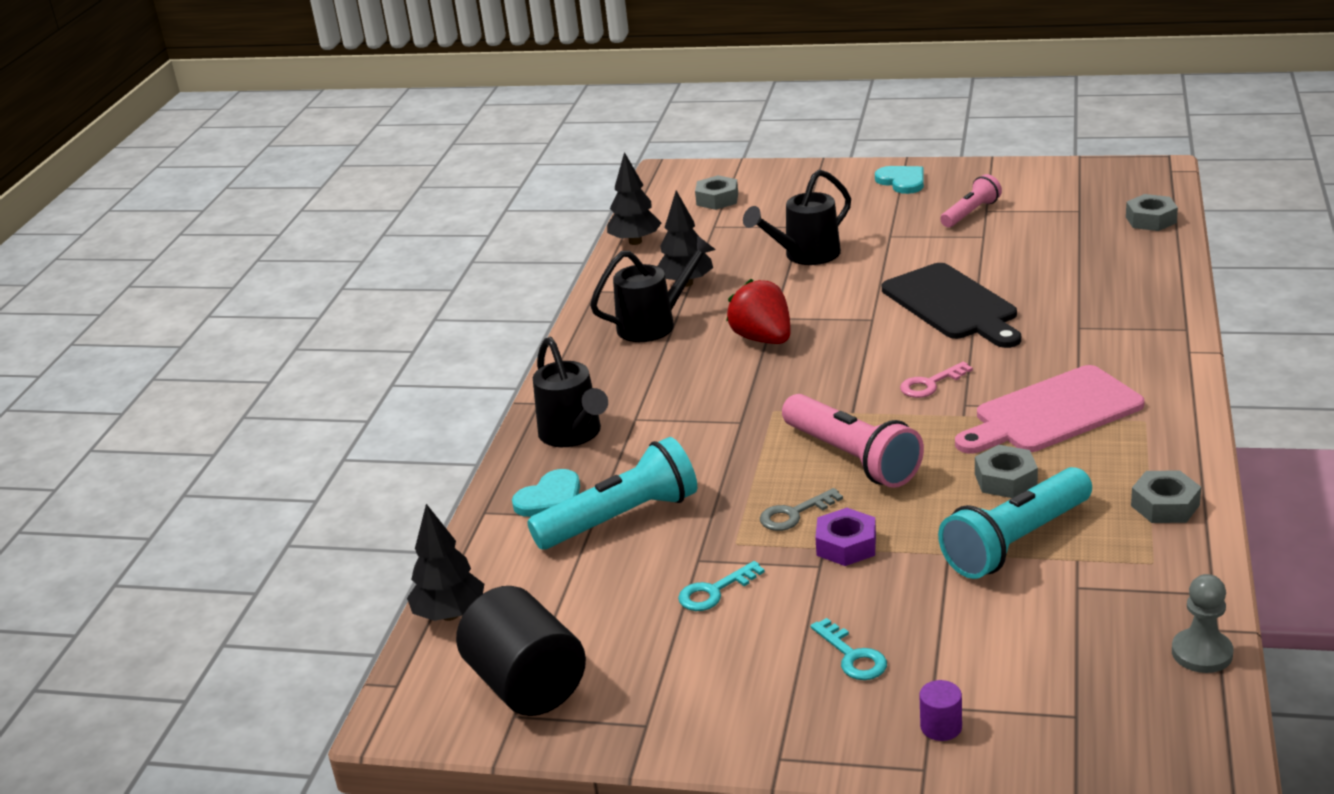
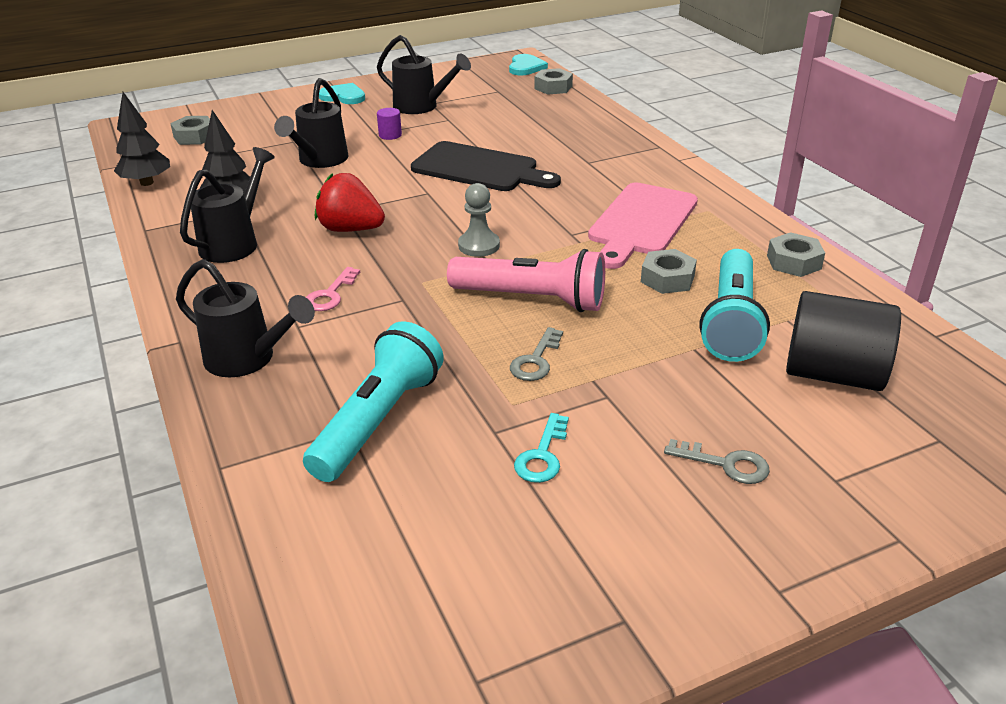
camera: 40 degrees left, 5 degrees up
(450, 614) = (285, 597): black tree -> none
(527, 685) = (455, 638): black cylinder -> black cylinder (833, 374)
(550, 498) = (282, 427): turquoise heart -> turquoise heart (526, 67)
(846, 545) = (609, 371): purple nut -> none
(852, 656) = (726, 464): turquoise key -> grey key
(930, 384) = (528, 227): pink key -> pink key (330, 294)
(941, 727) = (865, 495): purple cylinder -> purple cylinder (390, 135)
(970, 213) = (421, 107): pink flashlight -> black watering can
(1202, 653) = (950, 356): grey pawn -> grey pawn (479, 246)

